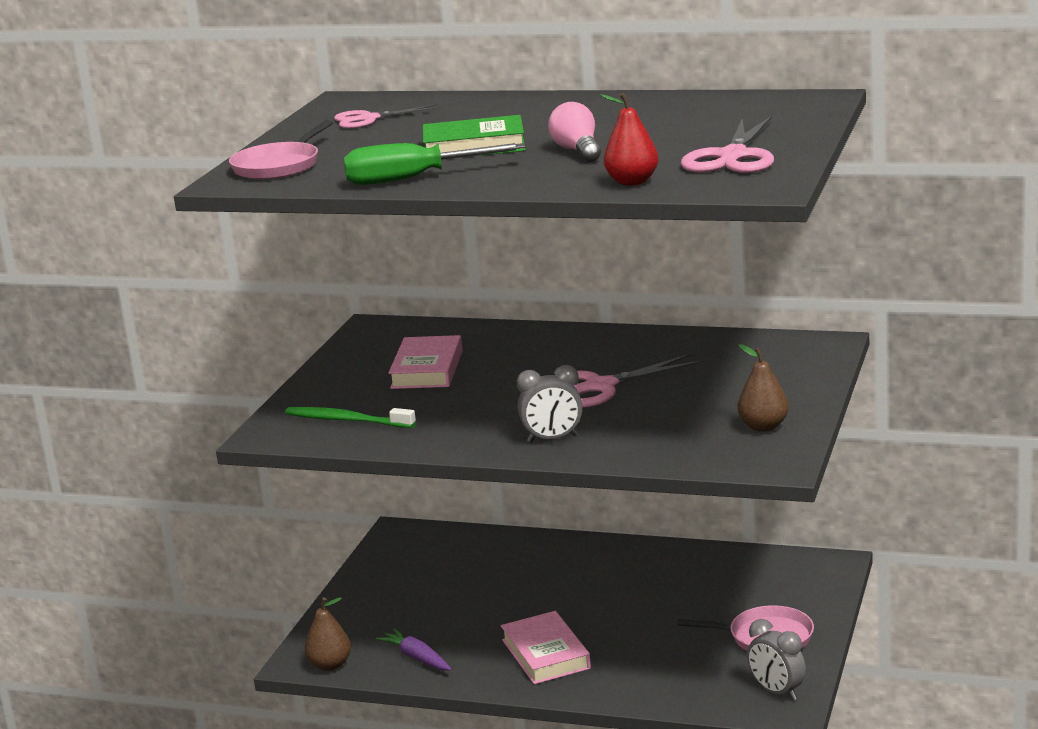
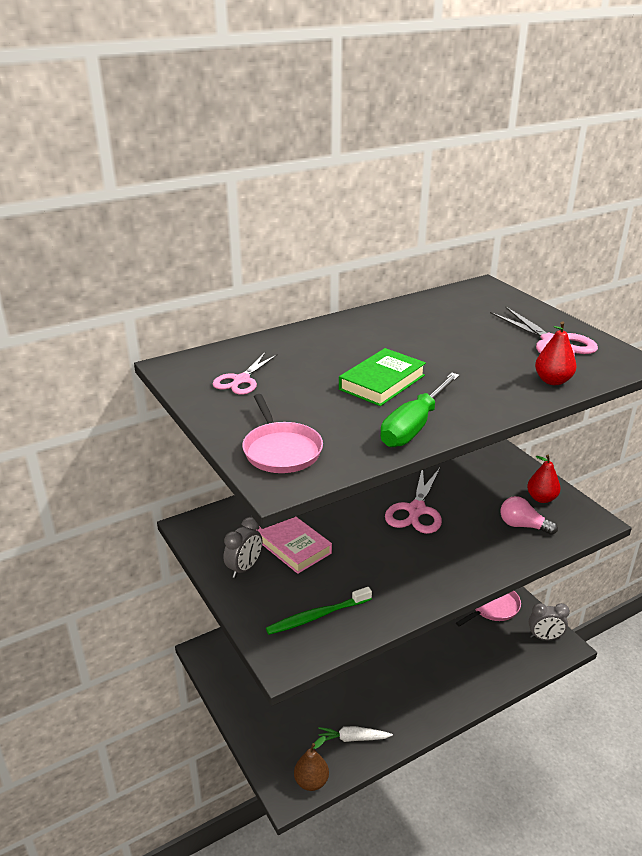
camera: 50 degrees left, 10 degrees up
(417, 658) = (353, 738): purple carrot -> white carrot
(546, 654) = (414, 686): pink book -> none
(552, 439) = (462, 563): grey clock -> grey clock (244, 568)
(577, 151) = (457, 365): pink light bulb -> pink light bulb (523, 526)
(763, 427) = (541, 498): brown pear -> red pear

